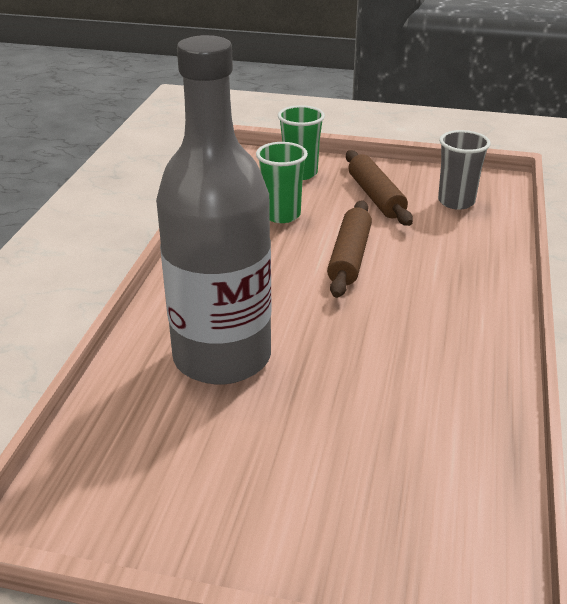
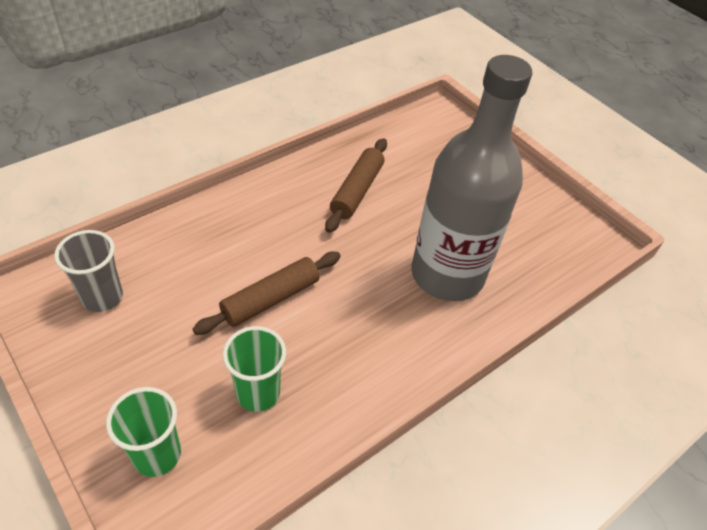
camera: 145 degrees left, 15 degrees up
(376, 197) = (149, 355): brown rolling pin -> brown rolling pin (357, 191)

